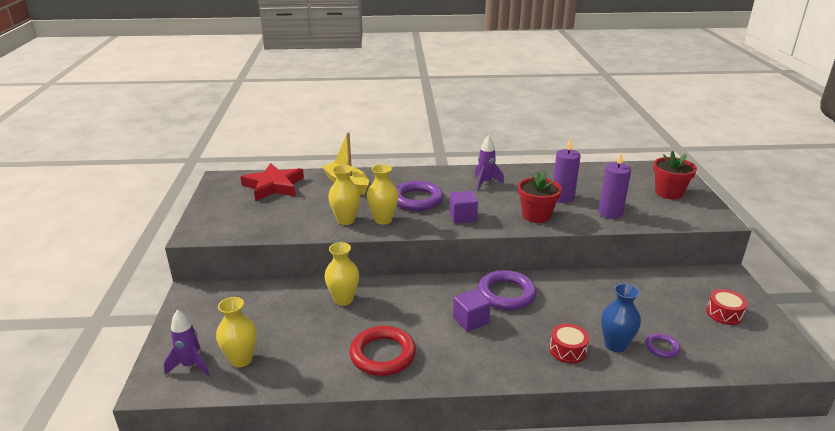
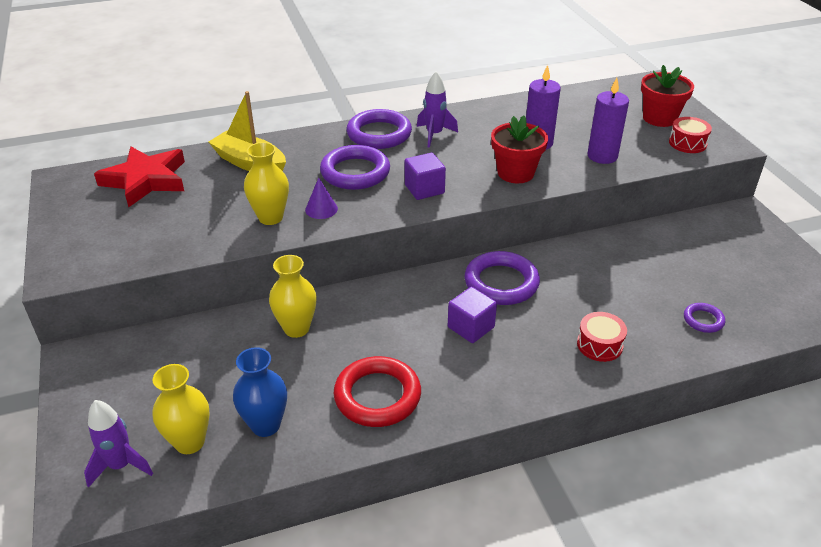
camera: 15 degrees left, 10 degrees up
(383, 220) = (321, 209): yellow vase -> purple cone
(445, 177) = (379, 134): none -> purple ring
(615, 345) = (651, 327): blue vase -> blue vase (265, 425)
(724, 314) = (755, 264): red drum -> red drum (687, 143)

